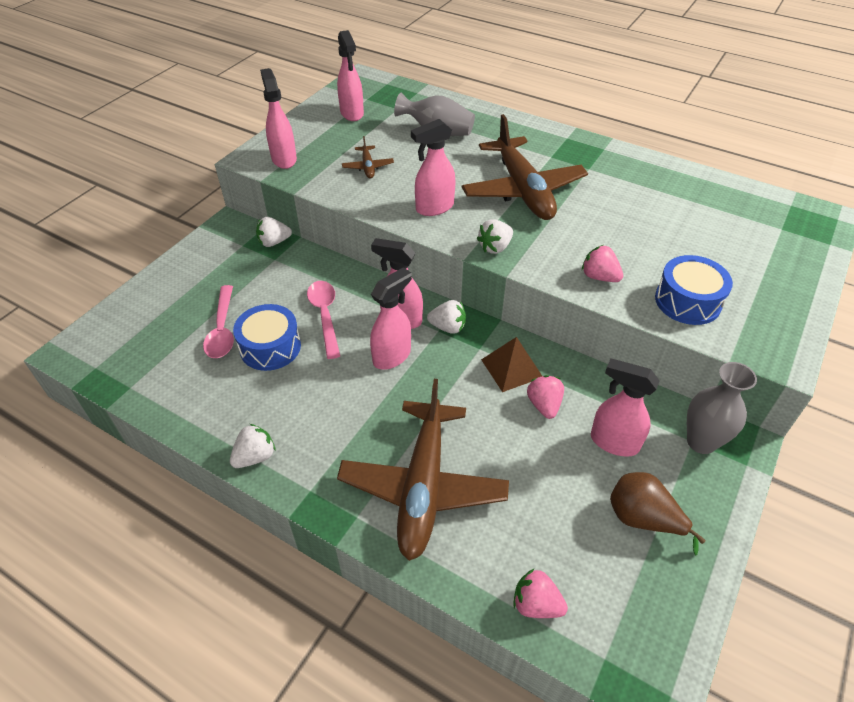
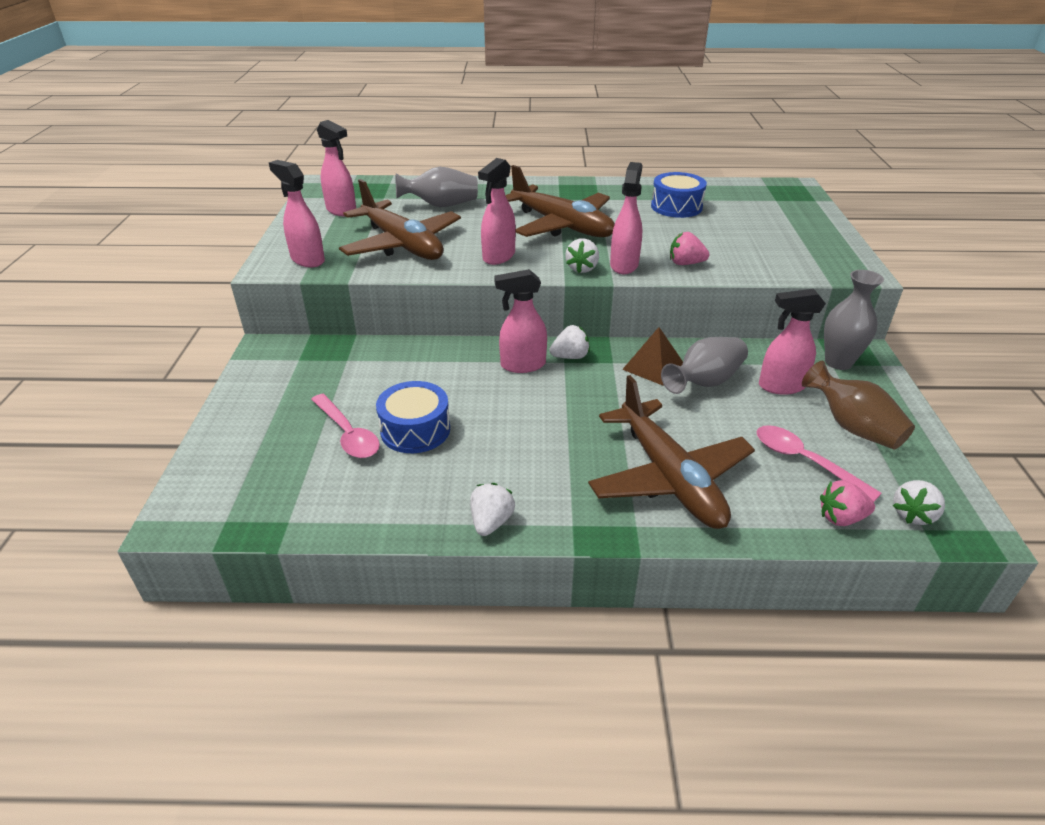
camera: 30 degrees left, 10 degrees down
(274, 242) = (332, 347): white strawberry -> white strawberry (913, 514)
(325, 316) = (446, 386): pink spoon -> pink spoon (804, 461)
(368, 167) = (402, 244): brown plane -> brown plane, size x2.37
(392, 356) = (542, 394): pink spray bottle -> pink spray bottle (624, 265)
(544, 405) = (705, 382): pink strawberry -> grey vase
(643, 519) = (852, 427): brown pear -> brown vase
(687, 301) = (764, 259): blue drum -> blue drum (676, 207)

